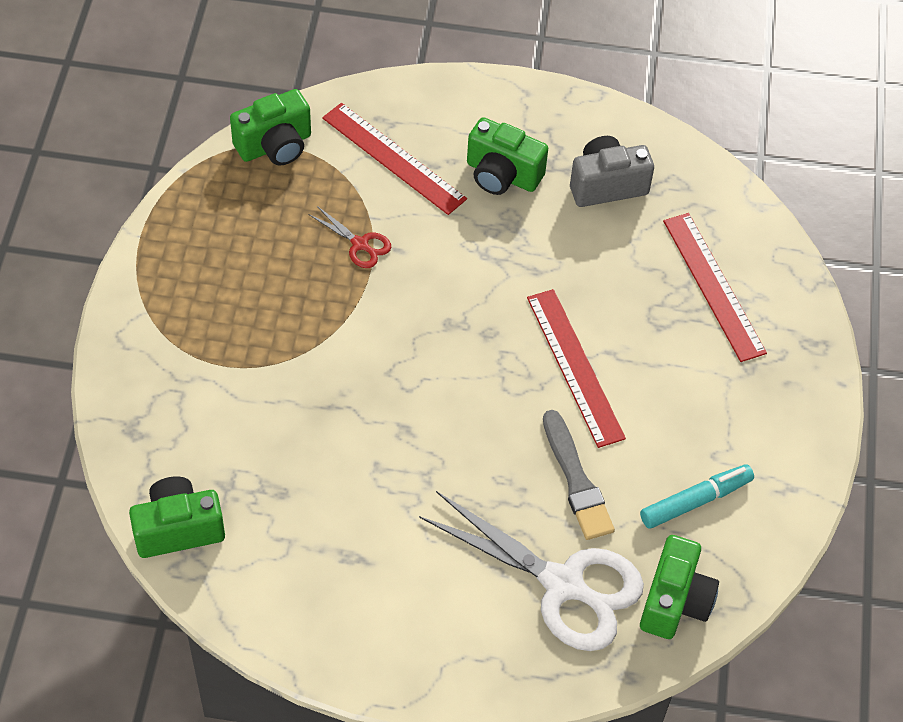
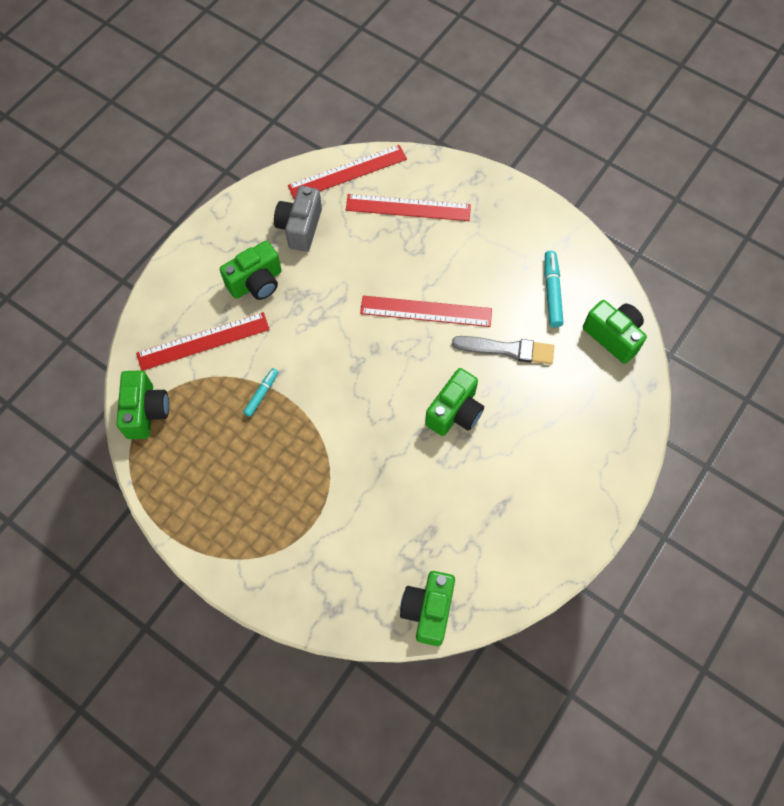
camera: 60 degrees left, 10 degrees up
(360, 244) = (261, 394): red scissors -> turquoise marker
(452, 455) = (455, 412): none -> green camera
(562, 584) = (575, 392): white scissors -> none
(720, 200) = (347, 172): none -> red ruler

